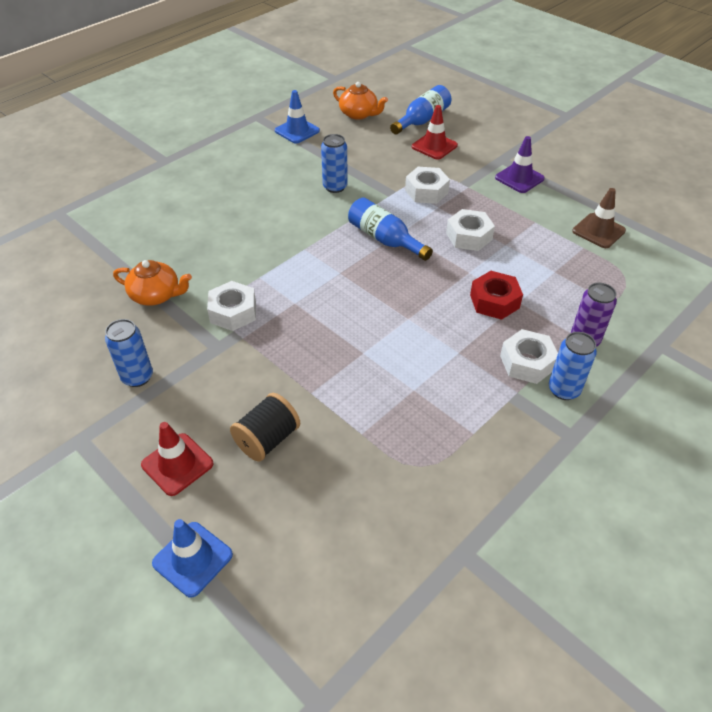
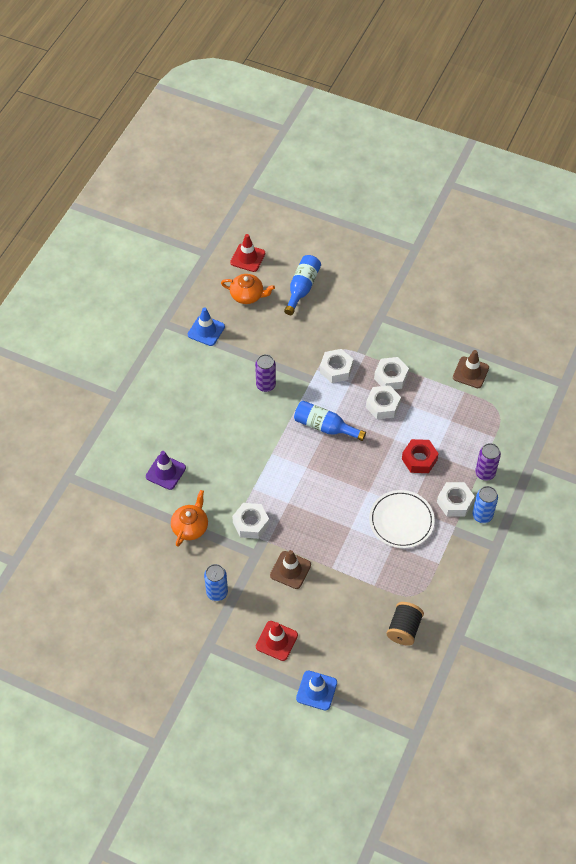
camera: 20 degrees left, 10 degrees up
(156, 295) = (190, 526): orange teapot -> orange teapot turned 60 degrees counterclockwise
(252, 379) = (290, 570): none -> brown traffic cone
(267, 439) = (321, 607): black spool -> black spool (404, 629)
(335, 187) = (266, 385): blue can -> purple can
(434, 146) = (323, 317): red traffic cone -> red traffic cone (247, 258)
(439, 364) = (401, 521): none -> white plate
(491, 212) = (390, 377): none -> white nut
(519, 178) = (400, 334): purple traffic cone -> purple traffic cone (165, 472)

